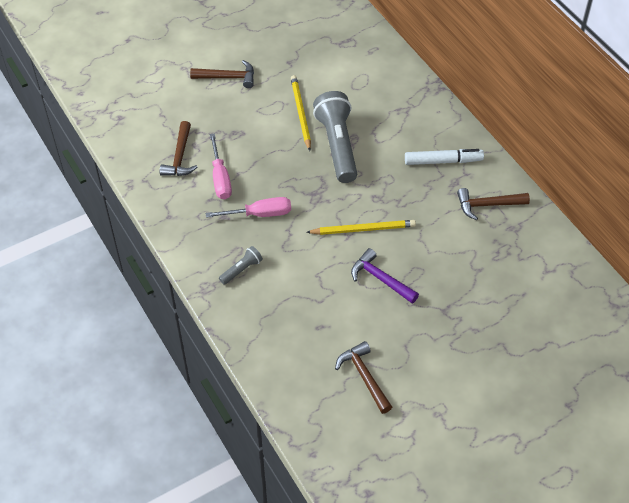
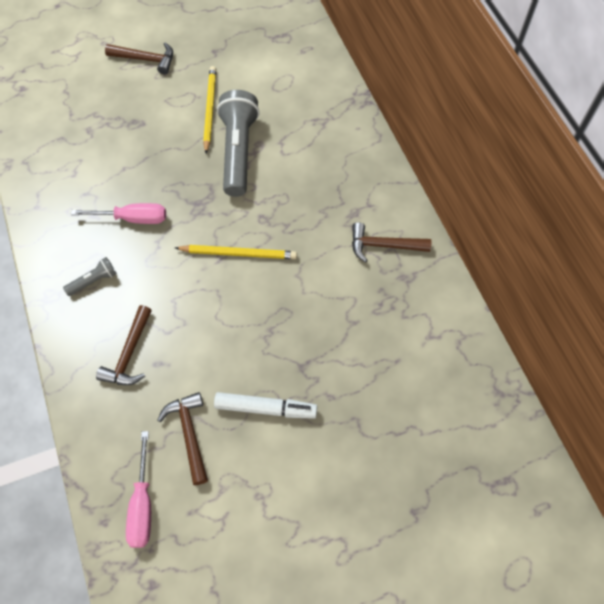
camera: 10 degrees right, 10 degrees up
(180, 157) = (69, 141): brown hammer -> brown hammer (129, 354)
(220, 178) = (104, 171): pink screwdriver -> pink screwdriver (142, 504)
(381, 279) = (241, 316): purple hammer -> none
(443, 161) = (348, 186): white marker -> white marker (265, 408)

